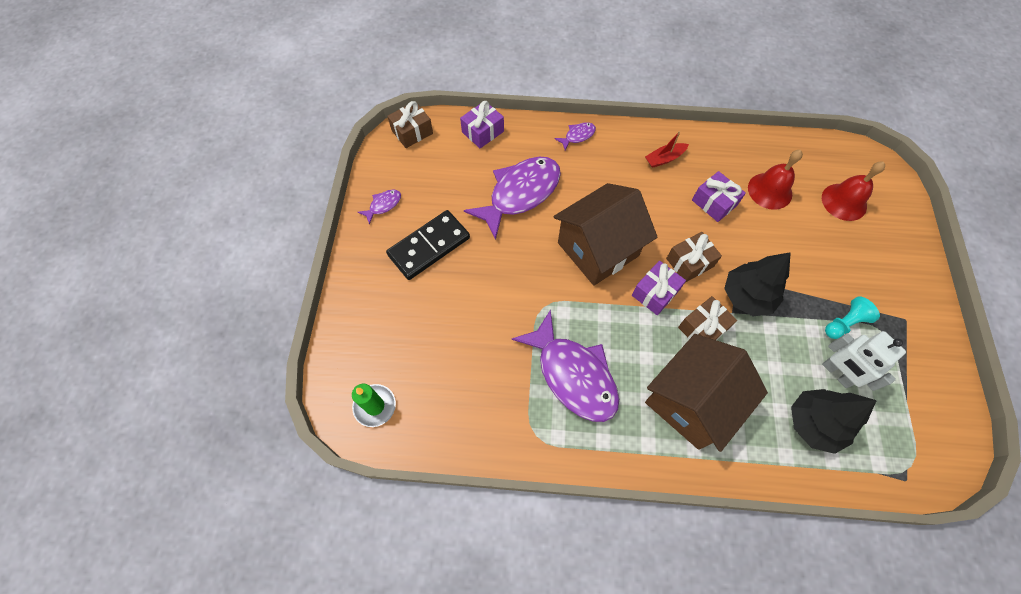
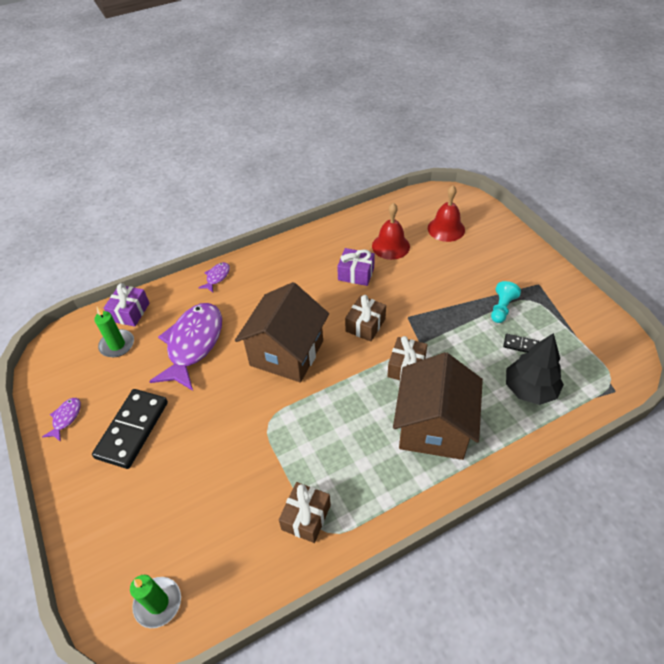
camera: 30 degrees left, 15 degrees down
(412, 132) = (61, 343): brown gift -> brown gift (306, 517)
(456, 159) = (117, 345): none -> green candle
(573, 374) = (327, 462): purple fish -> none
(655, 293) = (353, 361): purple gift -> none
(664, 159) = (298, 261): red boat -> none
(746, 296) = (423, 326): black tree -> none
(836, 373) = (520, 345): white robot -> black domino

